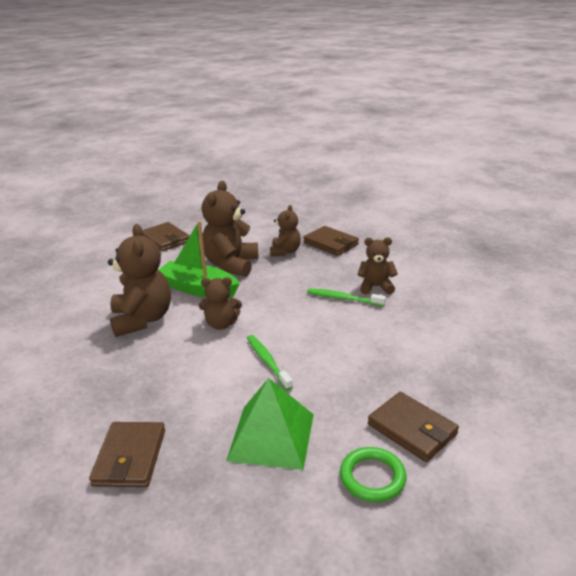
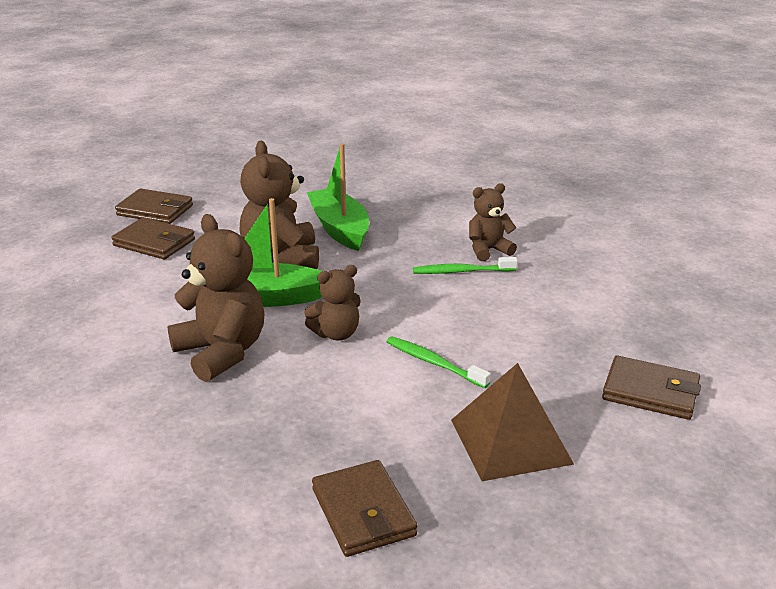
camera: 25 degrees left, 0 degrees up
(271, 436) = (510, 441): green pyramid -> brown pyramid
(285, 251) = (339, 229): brown teddy bear -> green boat
(331, 243) = (390, 209): brown wallet -> brown wallet (155, 210)
(372, 477) = (650, 450): green ring -> none

